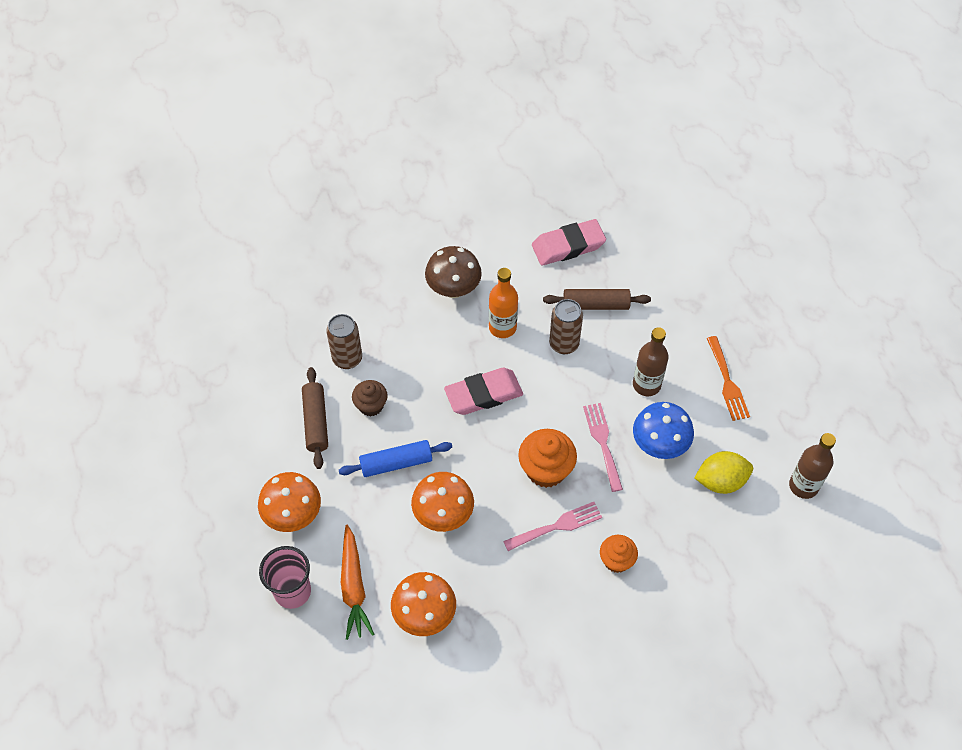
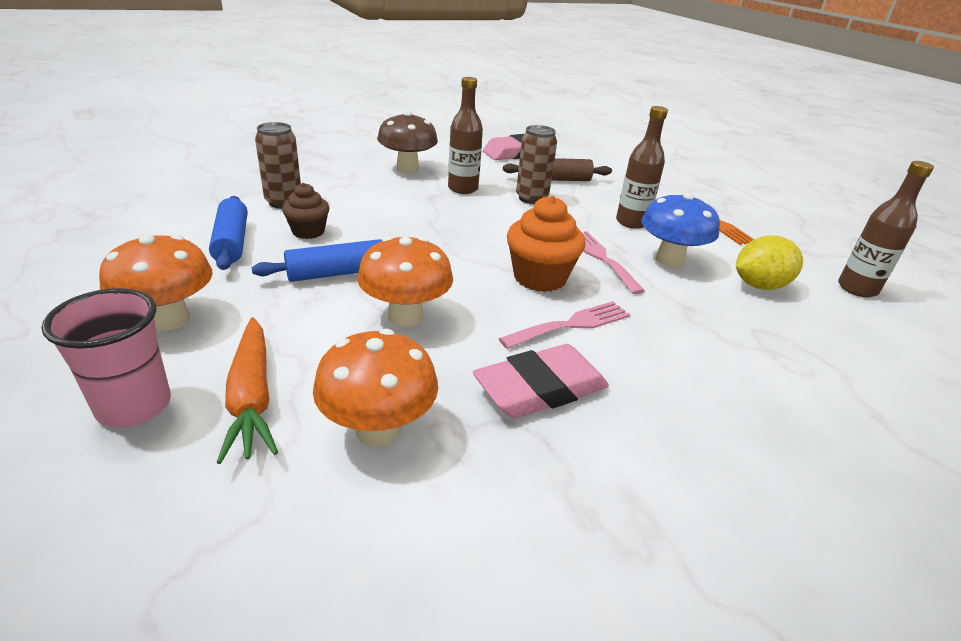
camera: 10 degrees left, 25 degrees down
(315, 422) = (231, 242): brown rolling pin -> blue rolling pin
(483, 394) = (448, 226): pink eraser -> pink eraser (540, 388)
(502, 327) = (463, 188): orange bottle -> brown bottle
(616, 560) = (670, 356): orange cupcake -> none

